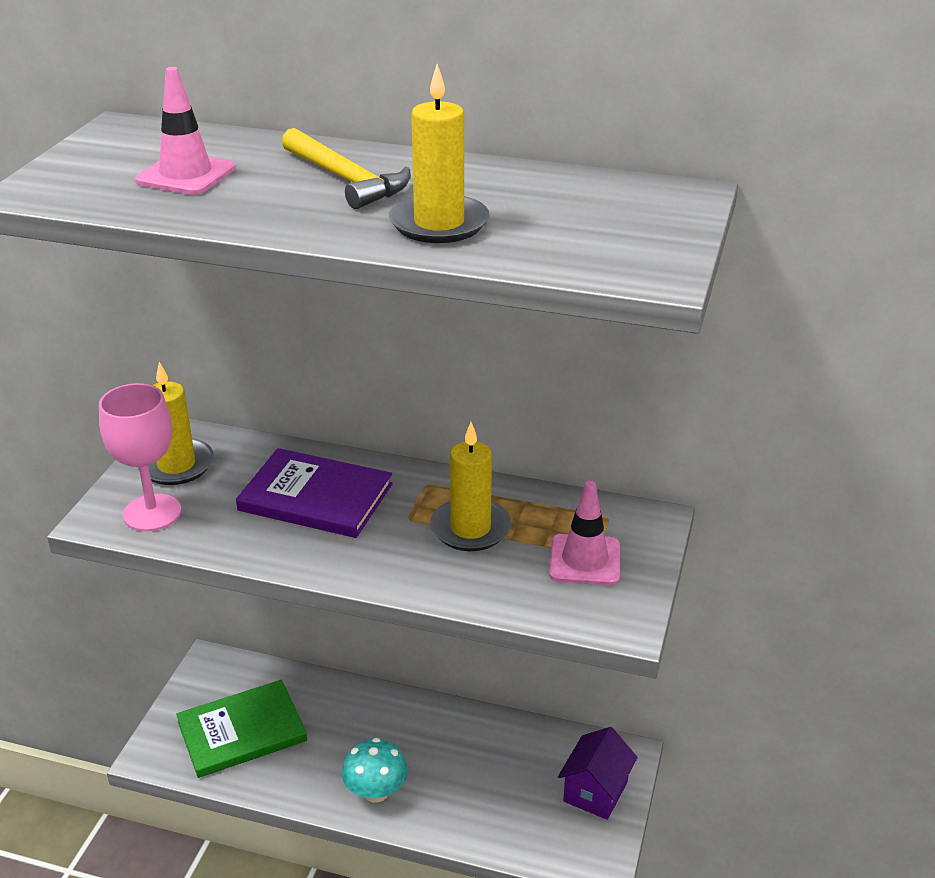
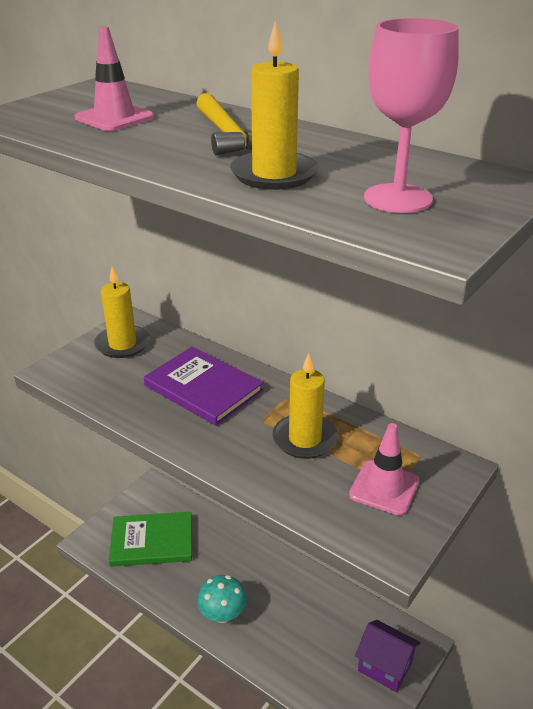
camera: 20 degrees right, 0 degrees up
(152, 513) = (88, 374): pink goblet -> pink goblet (398, 198)
(595, 792) = (385, 666): purple house -> purple house turned 75 degrees clockwise

